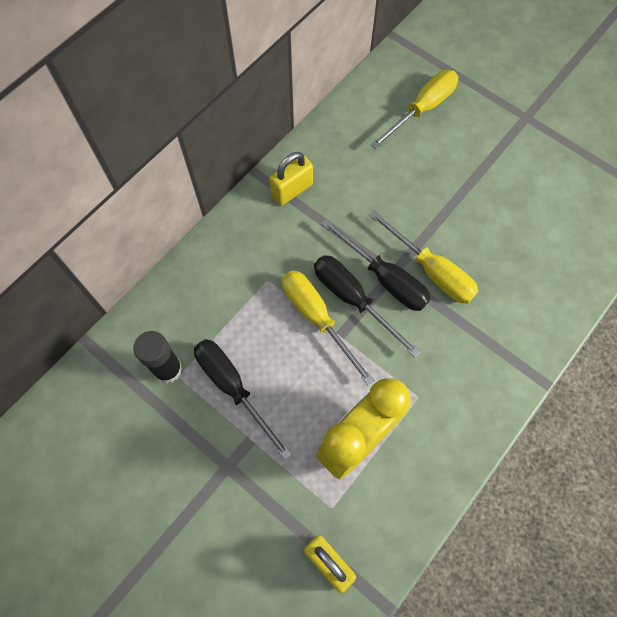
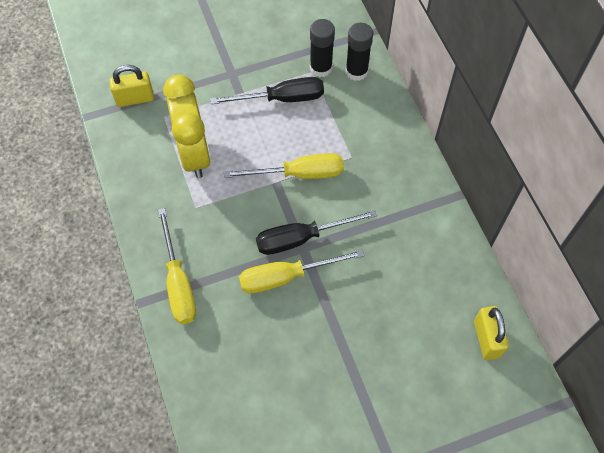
camera: 120 degrees right, 5 degrees down
(153, 329) = (356, 71): none -> black glue stick
(292, 190) = (424, 213): yellow padlock -> yellow padlock (486, 339)
(353, 299) = (298, 206): black screwdriver -> none
(422, 109) = (455, 372): yellow screwdriver -> yellow screwdriver (178, 283)

